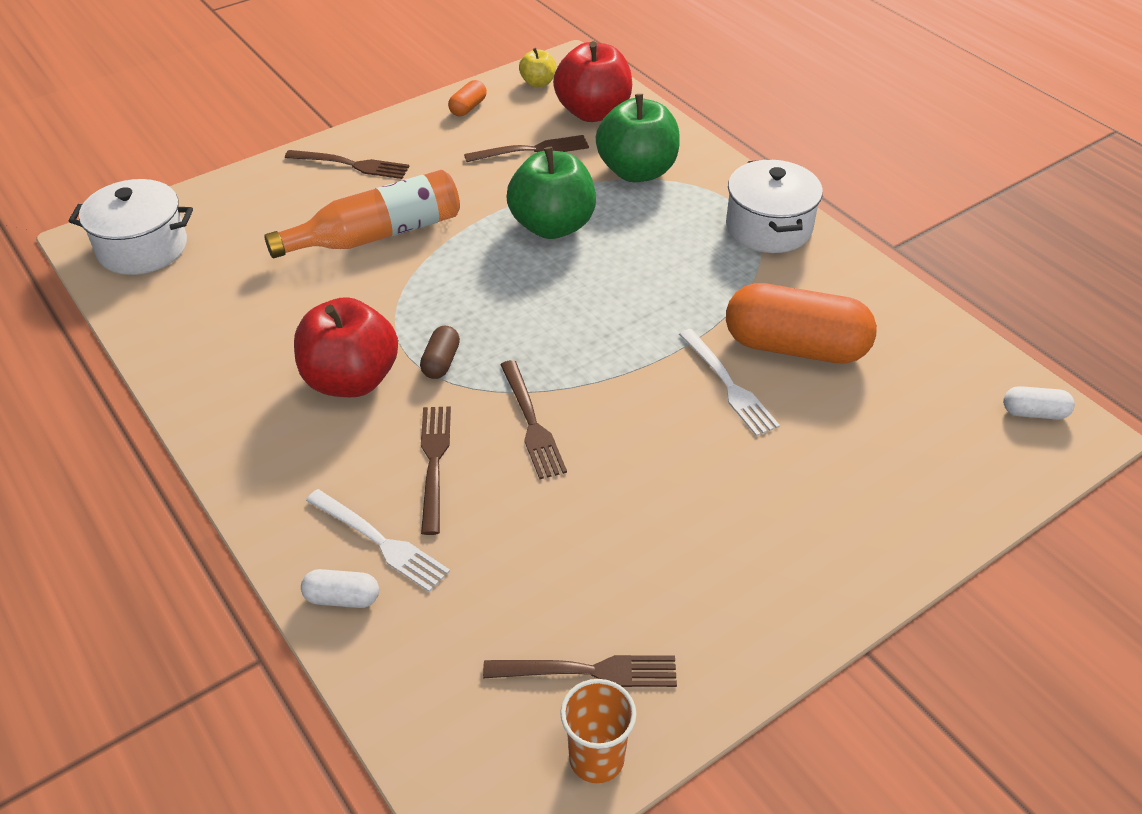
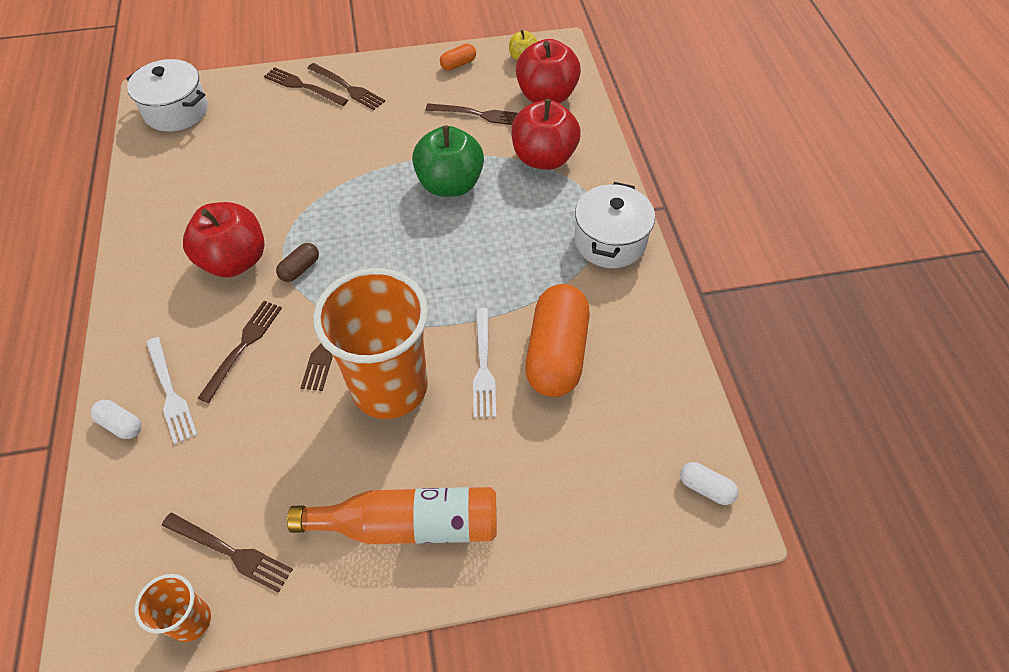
camera: 25 degrees right, 10 degrees up
(292, 178) = (302, 86): none -> brown fork
(377, 235) = (326, 151): orange bottle -> orange bottle (409, 525)
(637, 171) = (543, 158): green apple -> red apple
(641, 441) = (389, 387): none -> orange cup
(795, 347) = (556, 353): orange capsule -> orange capsule turned 60 degrees clockwise

